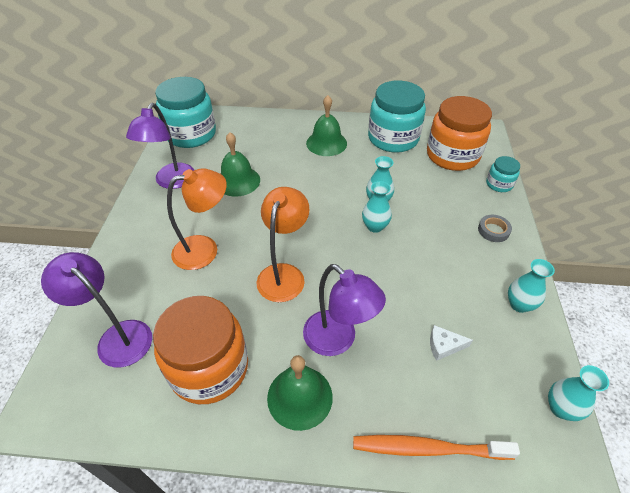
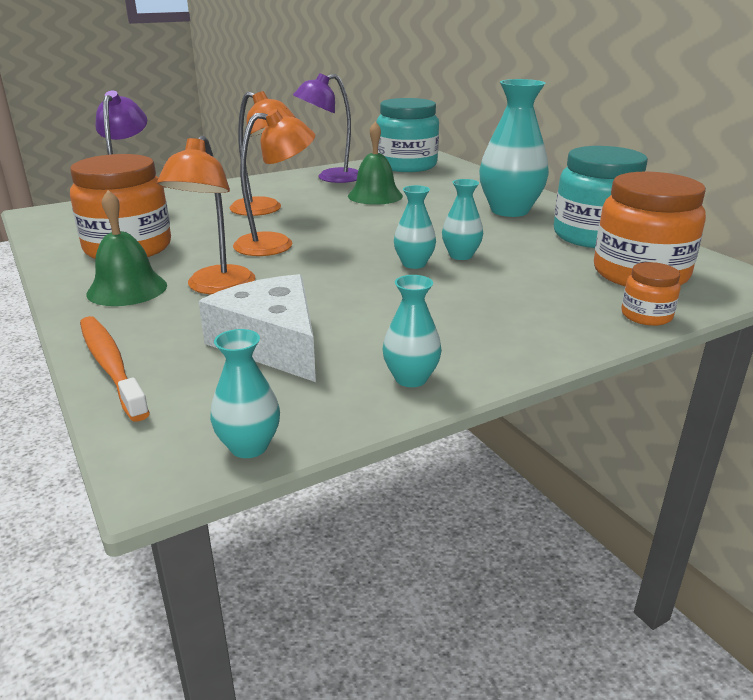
camera: 55 degrees right, 20 degrees down
(326, 143) = (509, 211): green bell -> turquoise vase
(337, 340) = (216, 287): purple lamp -> orange lamp
(444, 346) = (272, 343): white cheese -> white cheese, size x2.36
(493, 230) = (534, 331): grey tape -> none
(499, 184) = (646, 316): turquoise jar -> orange jar

